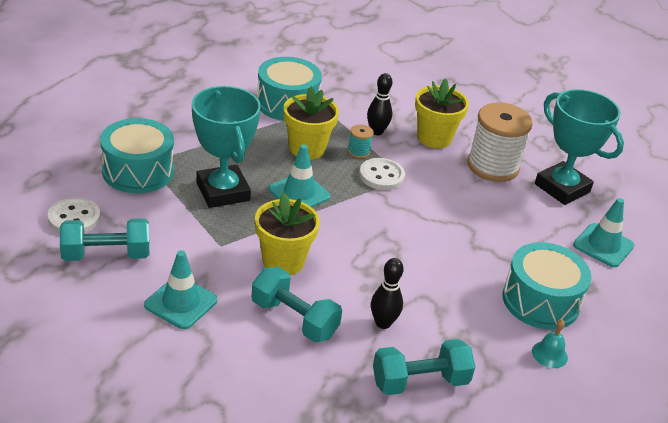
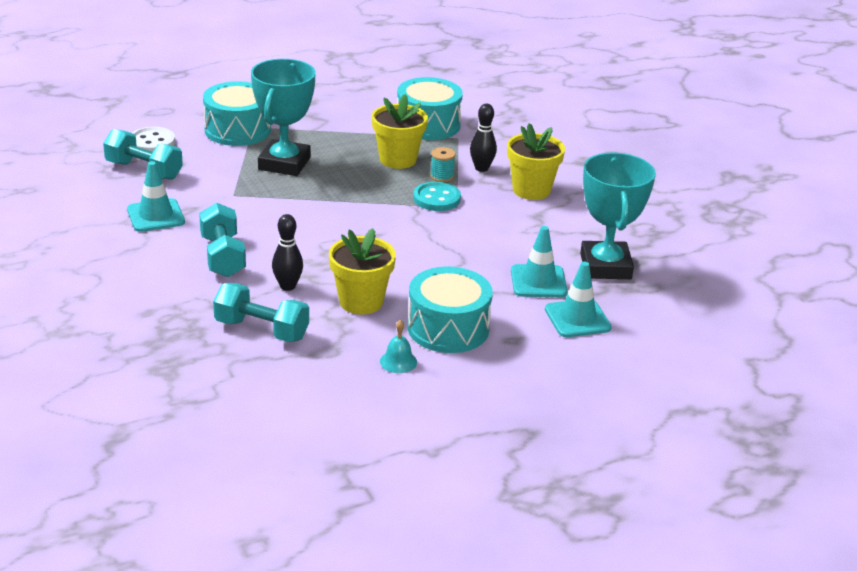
camera: 40 degrees right, 5 degrees down
(283, 261) = (267, 221): yellow flower pot -> yellow flower pot (361, 302)
(299, 193) = (345, 185): turquoise traffic cone -> turquoise traffic cone (538, 281)
(381, 176) = (436, 198): white button -> turquoise button
(493, 166) = (558, 228): white spool -> none

